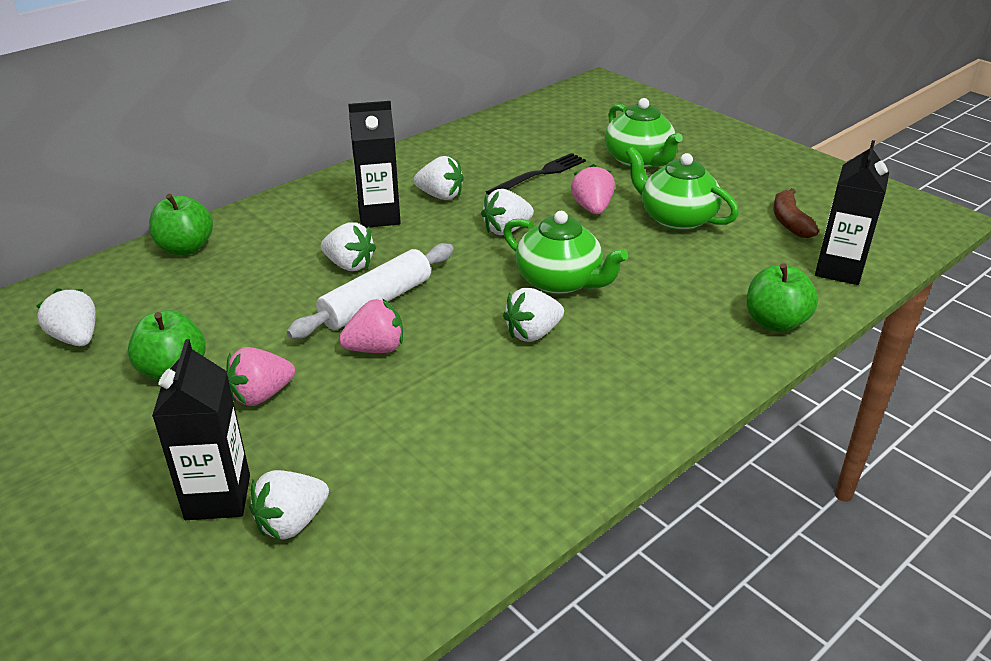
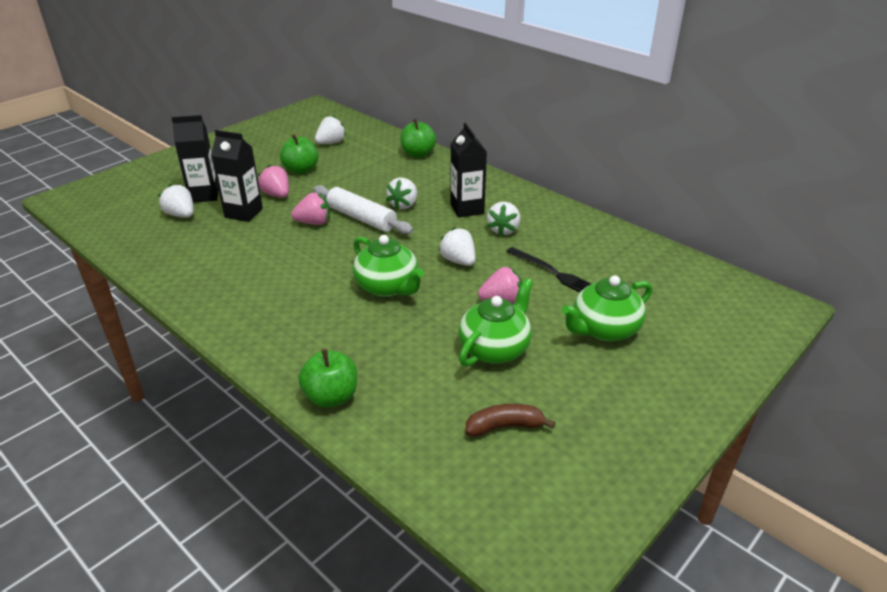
camera: 85 degrees right, 0 degrees up
(376, 348) = (314, 222): pink strawberry -> pink strawberry turned 75 degrees counterclockwise
(533, 333) = (324, 277): white strawberry -> none
(560, 282) = (388, 287): green teapot -> green teapot turned 75 degrees counterclockwise
(839, 270) = (416, 452): black carton -> black carton (243, 213)

